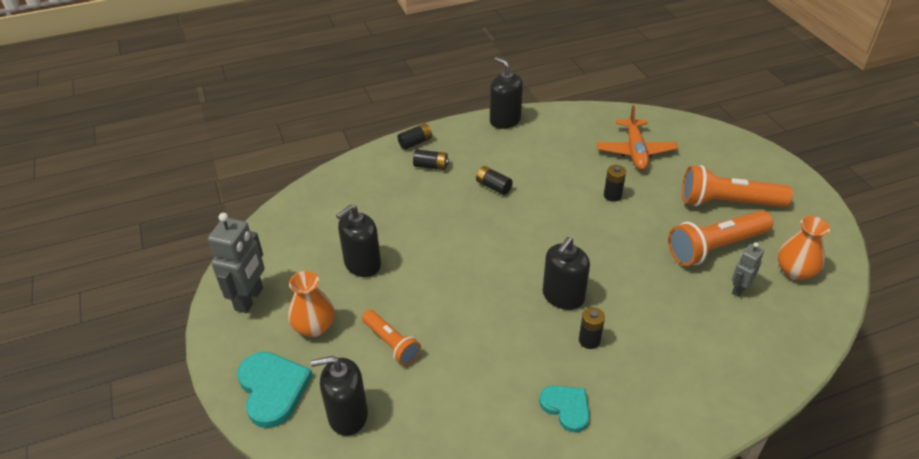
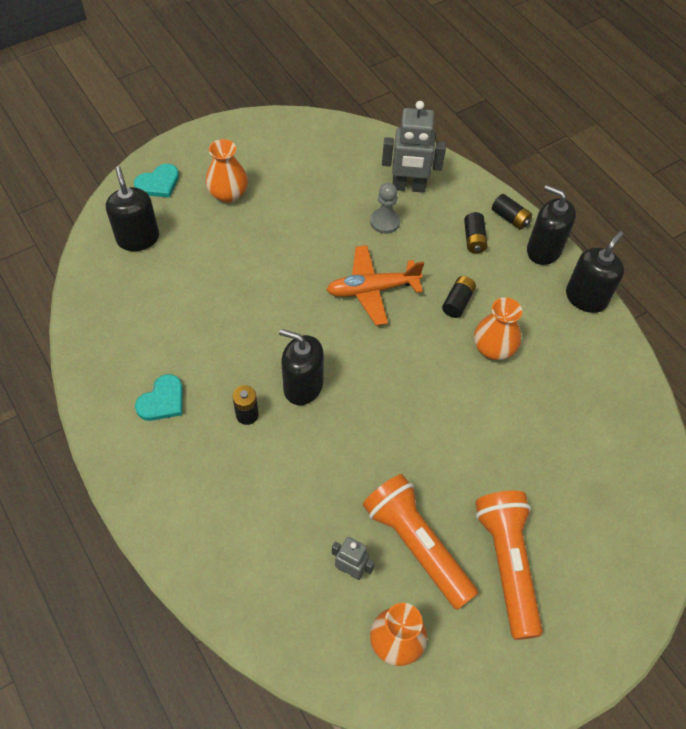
camera: 75 degrees right, 15 degrees up
(249, 299) = (252, 142): grey robot -> grey robot (408, 187)
(272, 389) = (158, 183): turquoise heart -> turquoise heart, size x0.64
(362, 264) = (311, 211): black soap dispenser -> black soap dispenser (544, 250)
(391, 343) = (218, 253): orange flashlight -> none
(393, 216) = (385, 222): none -> grey pawn
(542, 175) = (493, 348): none -> orange vase
(612, 195) = (479, 425): black battery -> none
(635, 151) = (577, 448): orange plane -> orange plane (372, 289)

